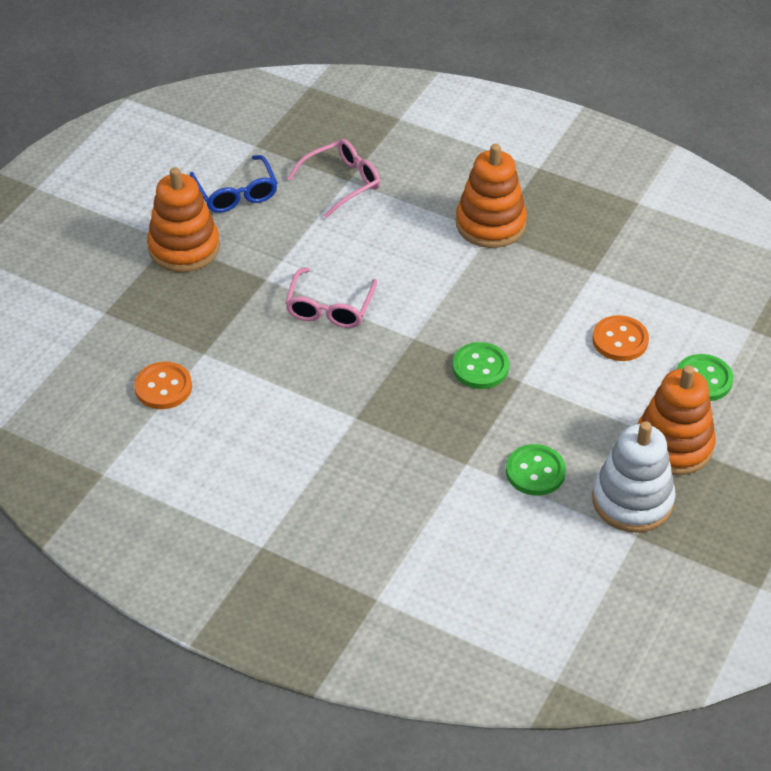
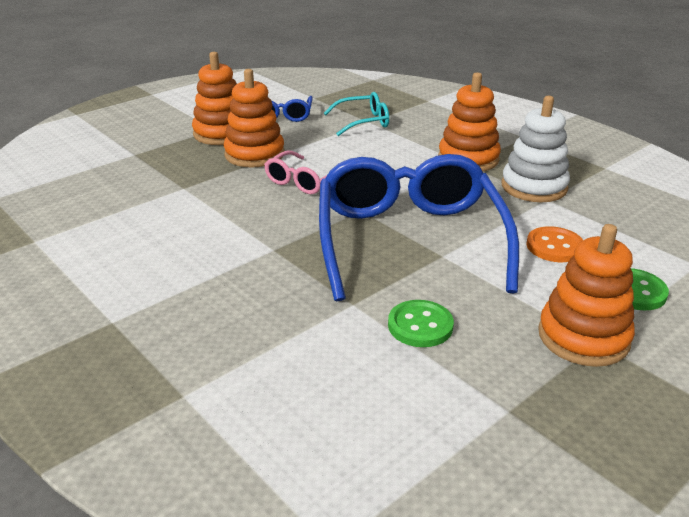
camera: 20 degrees right, 15 degrees down
(163, 387) = (134, 200): orange button -> none
(248, 276) = (254, 154): none -> orange stacking toy
(342, 182) = (363, 122): pink glasses -> turquoise glasses
(480, 367) = (409, 239): green button -> blue glasses
(632, 500) = (517, 375): white stacking toy -> white stacking toy (534, 187)

